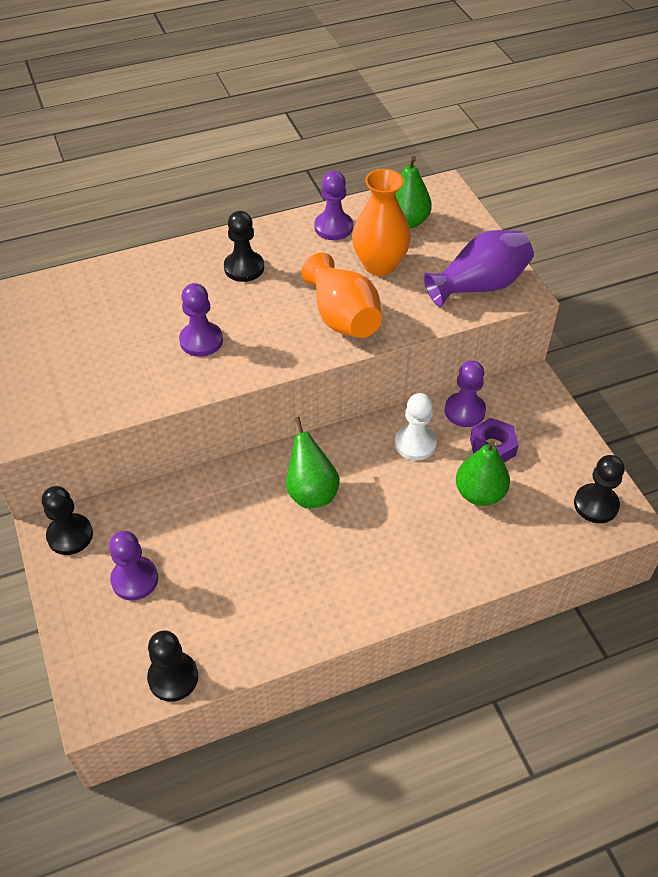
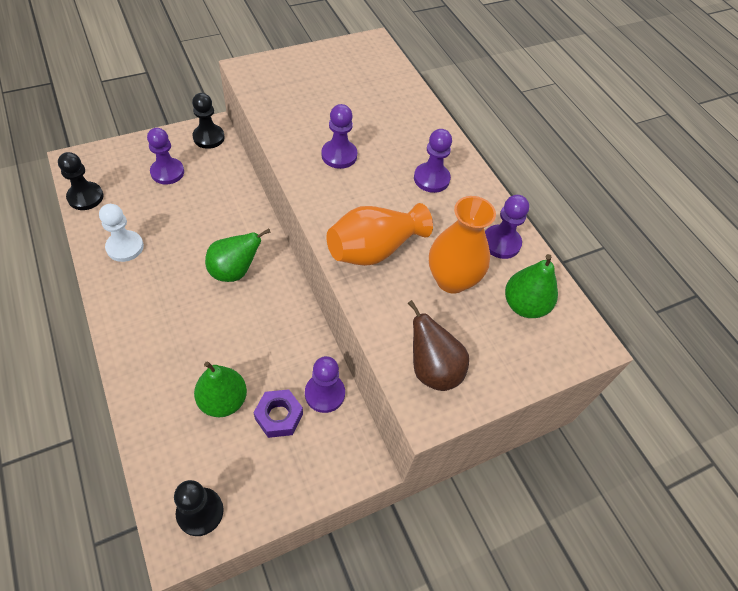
camera: 80 degrees right, 5 degrees up
(244, 268) = (431, 179): black pawn -> purple pawn
(415, 443) = (284, 349): white pawn -> white pawn (125, 247)
(479, 286) = (432, 369): purple vase -> brown pear

